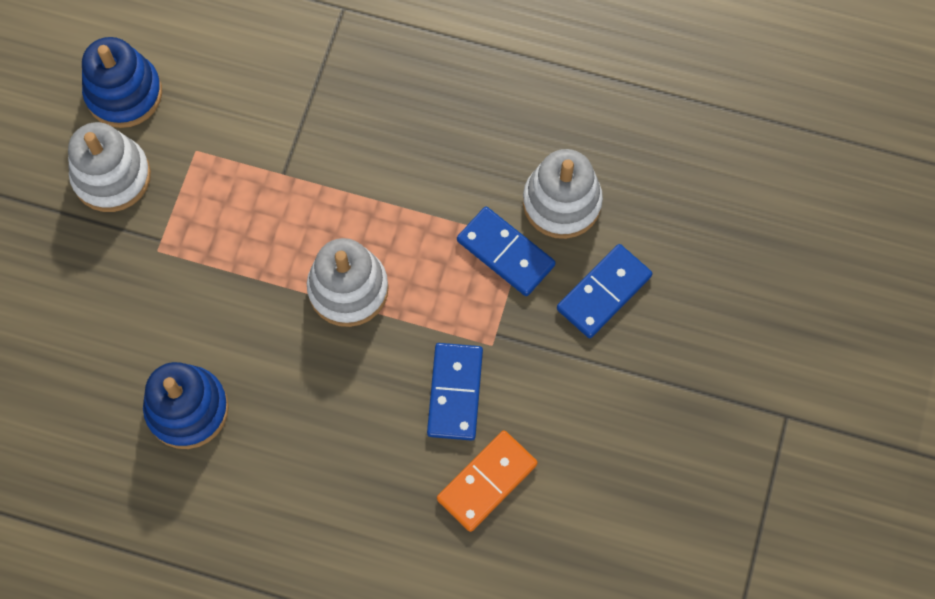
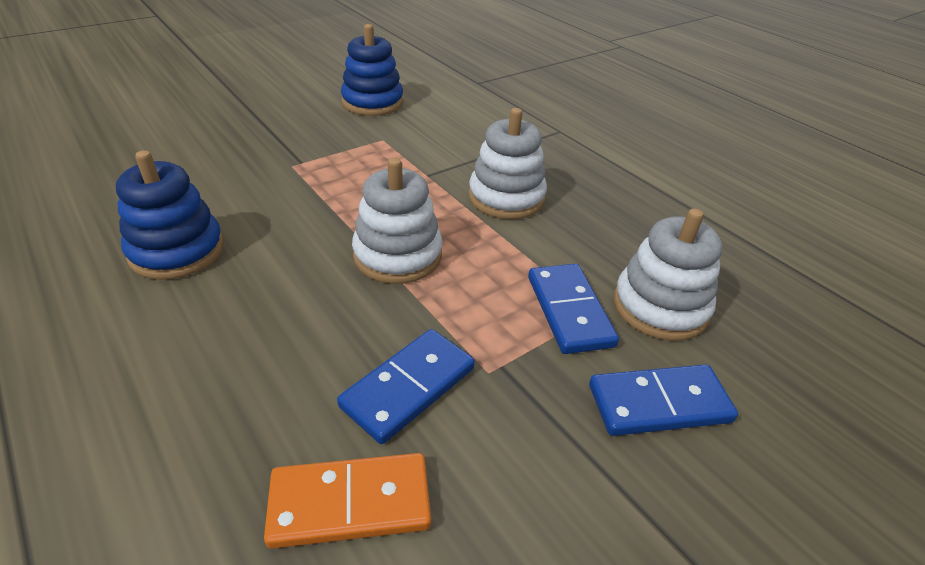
camera: 35 degrees right, 30 degrees down
(112, 176) = (315, 125): white stacking toy -> white stacking toy (506, 198)

